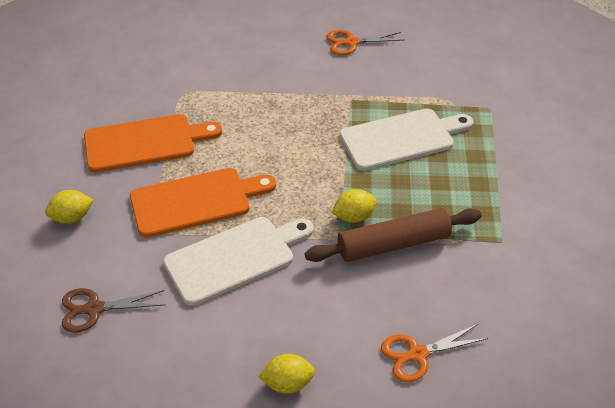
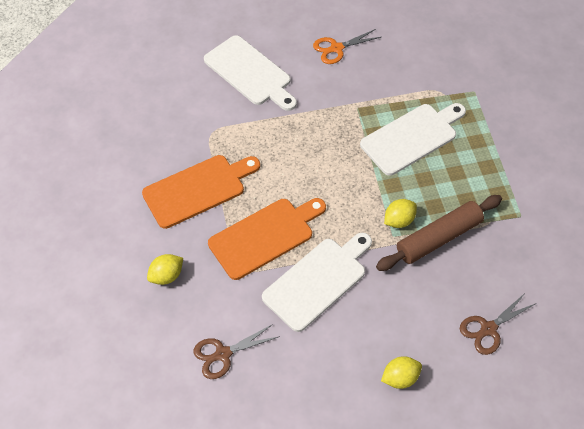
camera: 15 degrees left, 10 degrees up
(249, 48) = (250, 73): none -> white cutting board
(417, 354) = (488, 329): orange scissors -> brown scissors

